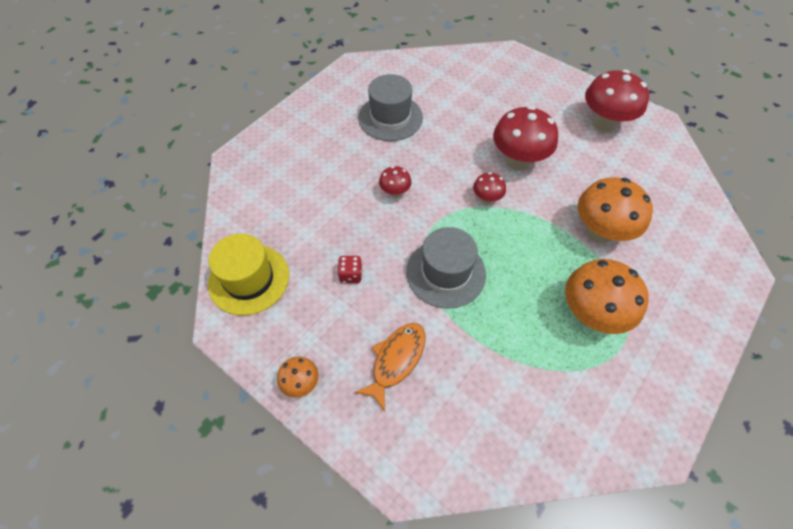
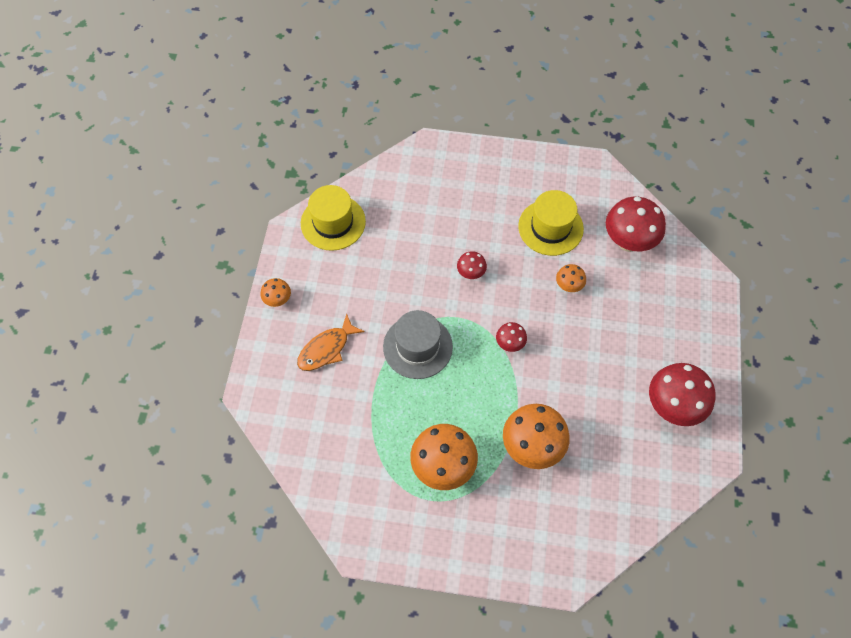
camera: 60 degrees right, 5 degrees up
(351, 275) = (376, 284): red dice -> none
(390, 118) = (550, 227): grey hat -> yellow hat
(396, 360) = (326, 349): orange fish -> orange fish turned 135 degrees clockwise
(455, 133) = (568, 286): none -> orange mushroom
(517, 161) = (570, 350): red mushroom -> red mushroom (628, 242)

